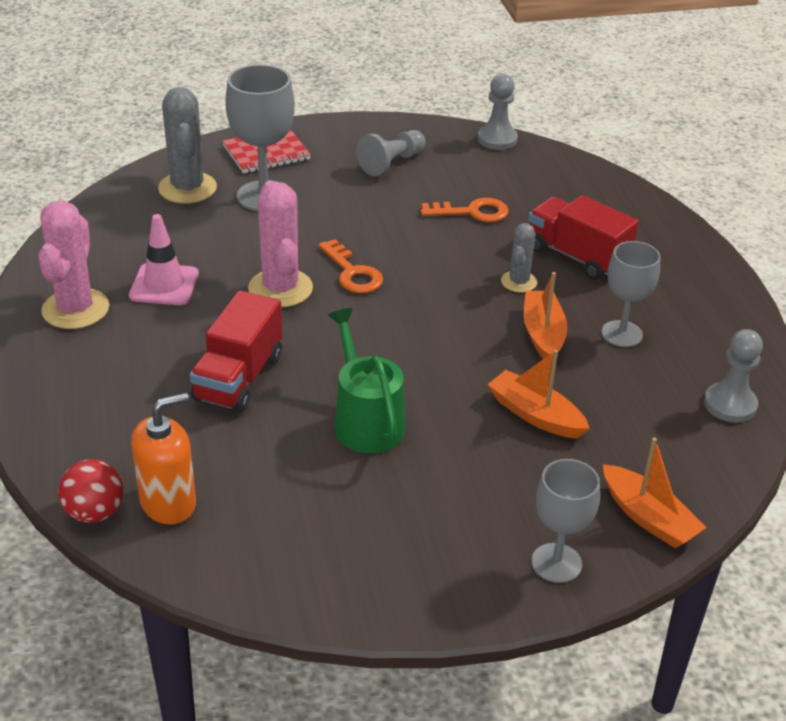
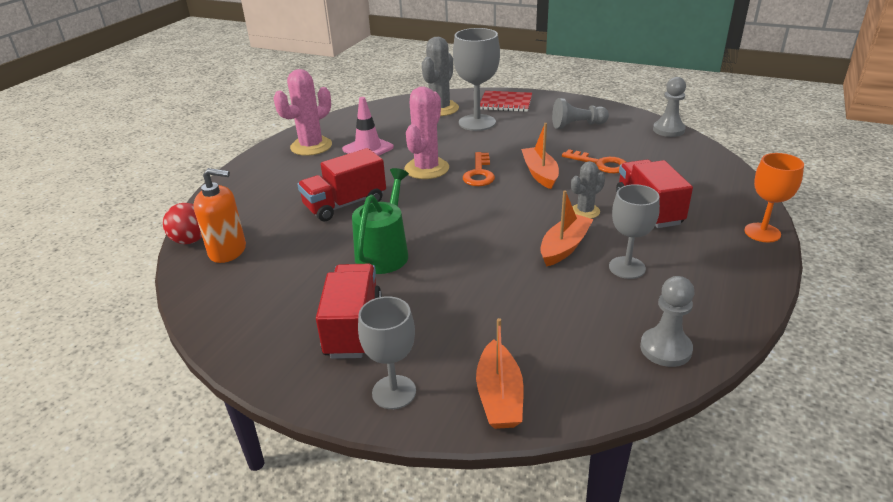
camera: 40 degrees right, 5 degrees down
(440, 521) = (353, 328): none -> red truck
(535, 415) = (497, 293): orange boat -> orange boat (540, 173)
(697, 245) = (762, 232): none -> orange goblet

